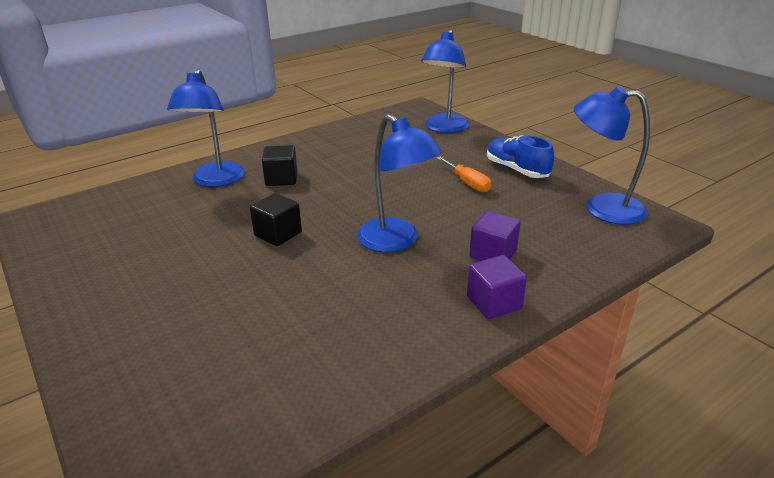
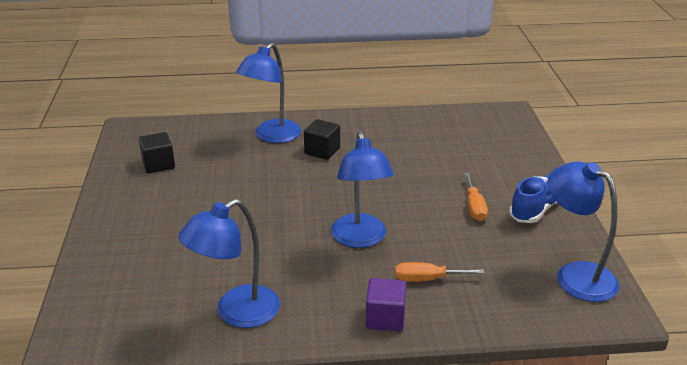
camera: 30 degrees right, 0 degrees up
(278, 234) = (278, 200): black cube -> black cube (158, 164)
(444, 128) = (511, 143): blue lamp -> blue lamp (236, 313)
(493, 254) = (427, 279): purple cube -> orange screwdriver
(516, 170) = (535, 209): blue shoe -> blue shoe turned 45 degrees clockwise

